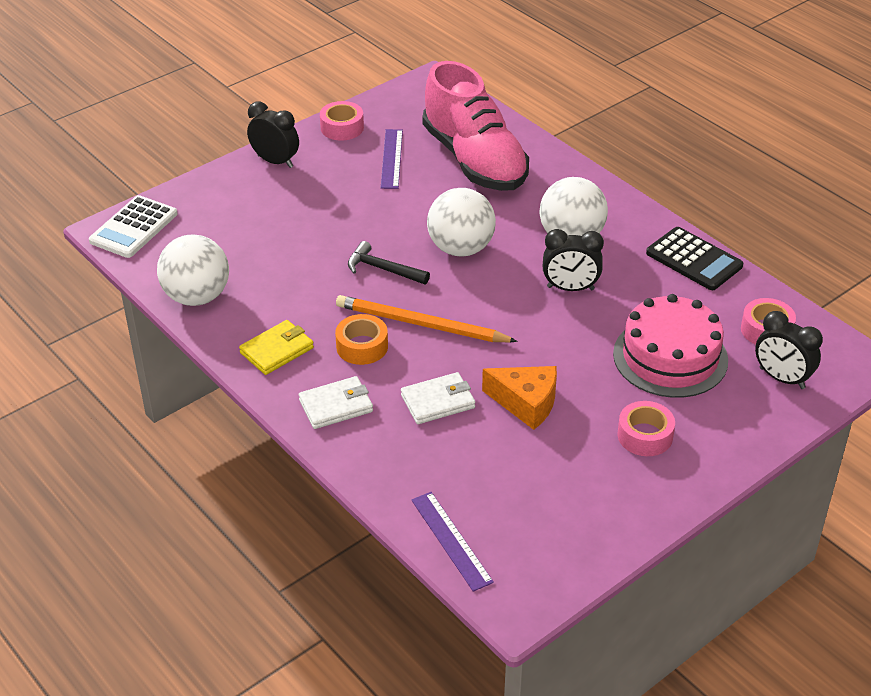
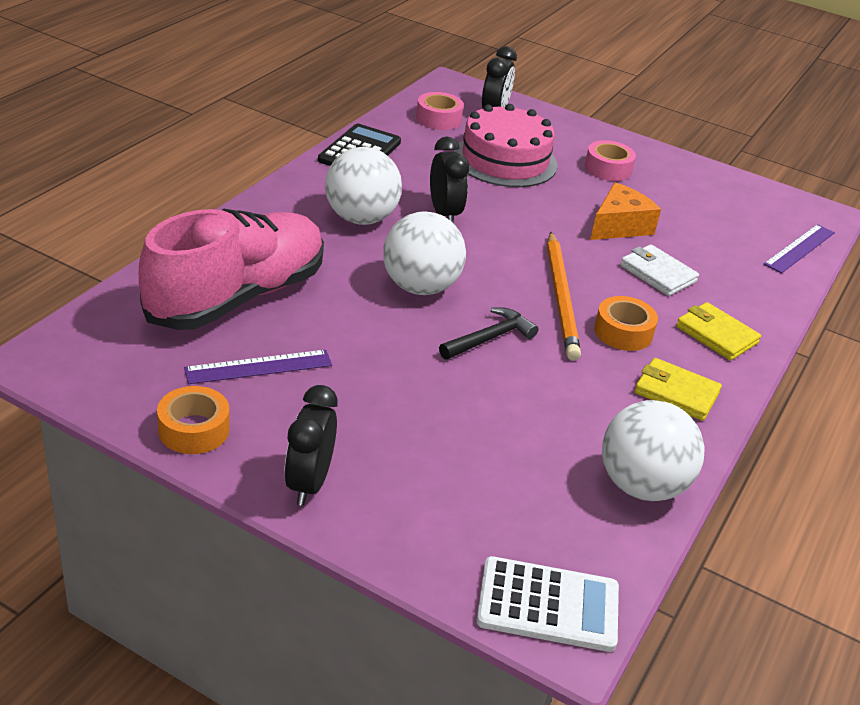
camera: 115 degrees left, 5 degrees down
(336, 406) = (716, 335): white wallet -> yellow wallet
(342, 127) = (194, 430): pink tape -> orange tape
(382, 269) = (490, 338): black hammer -> black hammer turned 135 degrees counterclockwise
(526, 403) = (619, 226): orange cheese -> orange cheese turned 45 degrees clockwise

